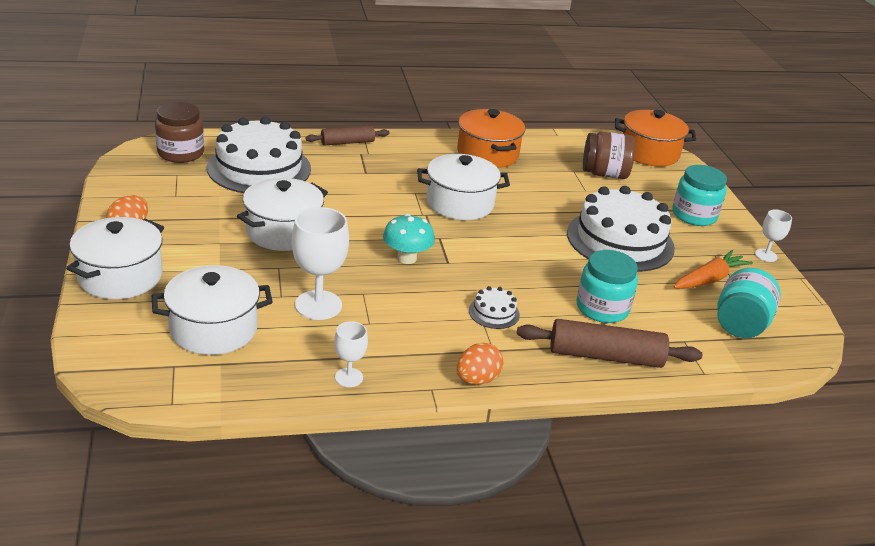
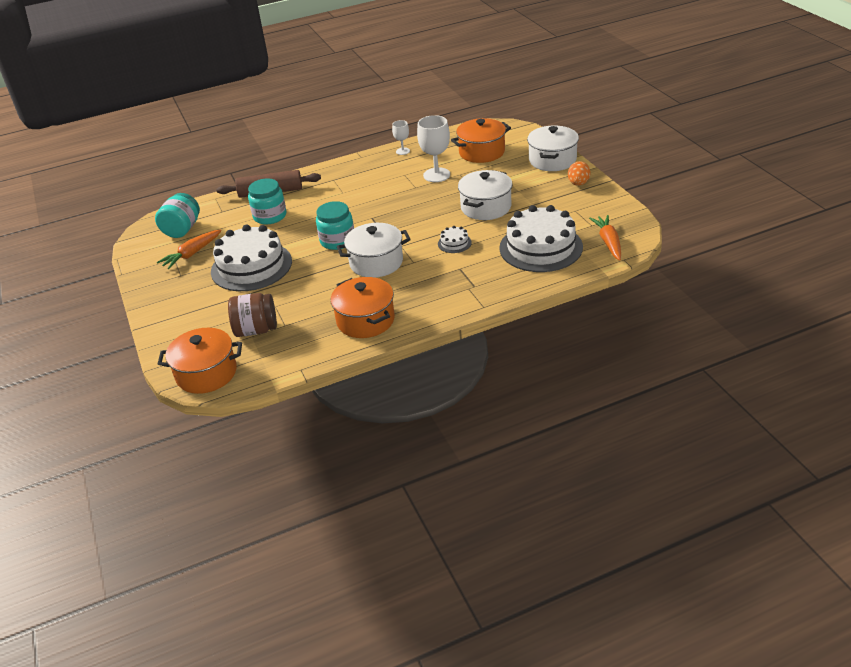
camera: 175 degrees right, 5 degrees up
(180, 153) = (608, 242): brown jar -> orange carrot
(213, 329) = (482, 152): white pot -> orange pot
(347, 142) = (492, 294): brown rolling pin -> none
(407, 258) = (399, 213): turquoise mushroom -> none
(477, 379) = (339, 165): orange egg -> none
(494, 312) = (336, 197): white cake -> white cake (454, 243)
(694, 215) = (184, 307): turquoise jar -> turquoise jar (337, 241)
(766, 255) = (139, 285): white goblet -> none

